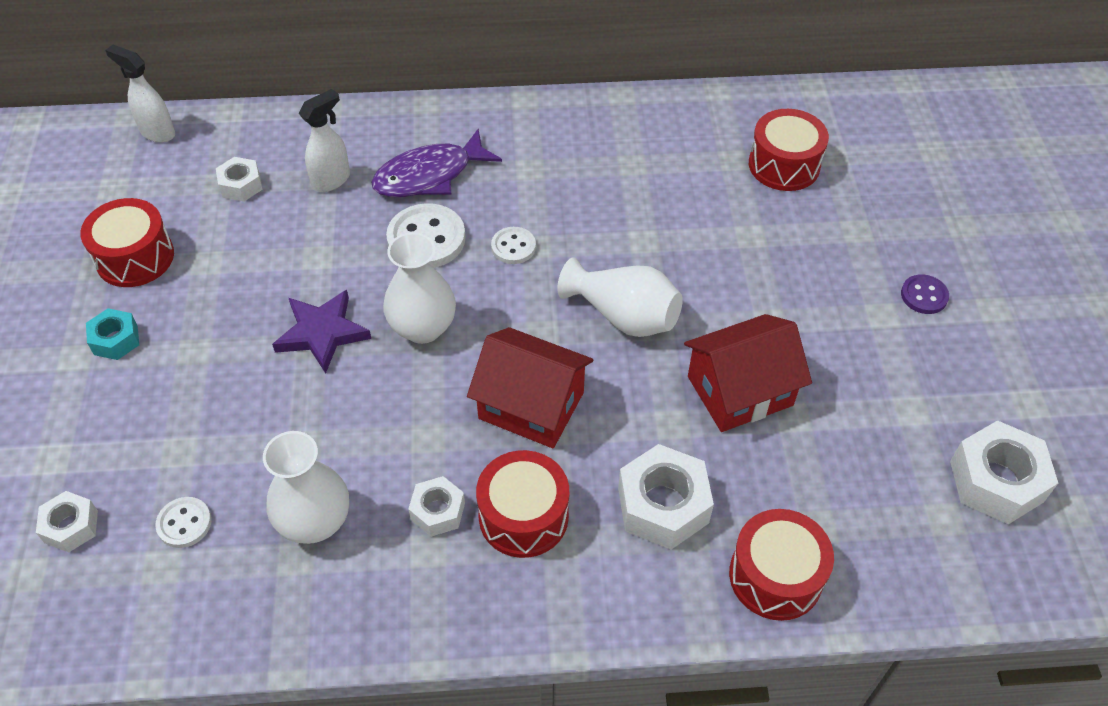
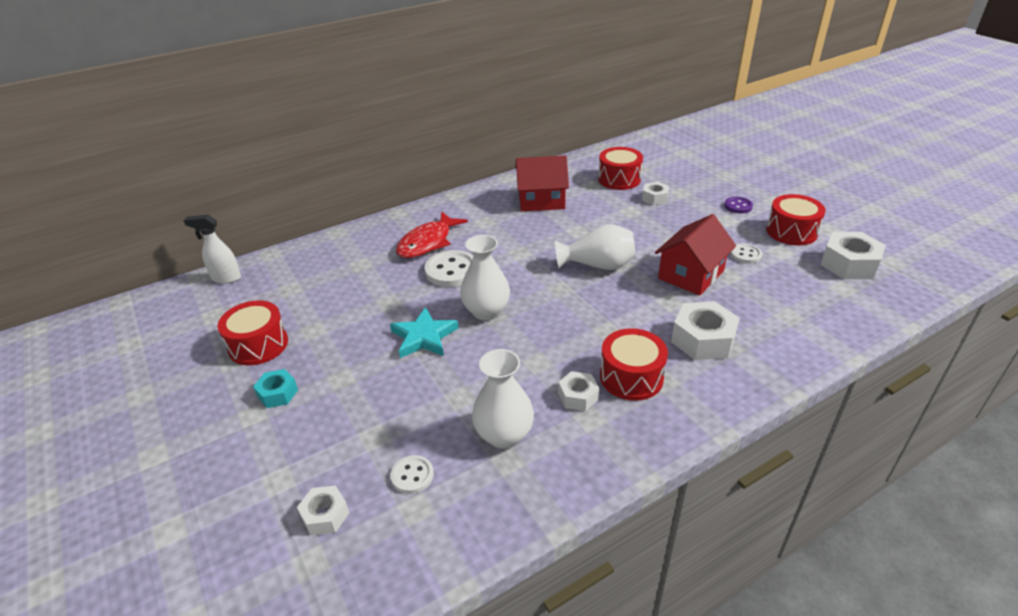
camera: 25 degrees left, 15 degrees down
(241, 185) = (307, 285): white nut -> white nut (654, 198)
(322, 333) = (424, 337): purple star -> turquoise star
(331, 180) = (367, 263): white spray bottle -> none
(429, 175) = (428, 242): purple fish -> red fish
(513, 247) = (507, 257): white button -> white button (745, 255)
(531, 405) = (585, 323): red house -> red house (541, 200)
(775, 576) = (792, 346): red drum -> red drum (791, 231)

